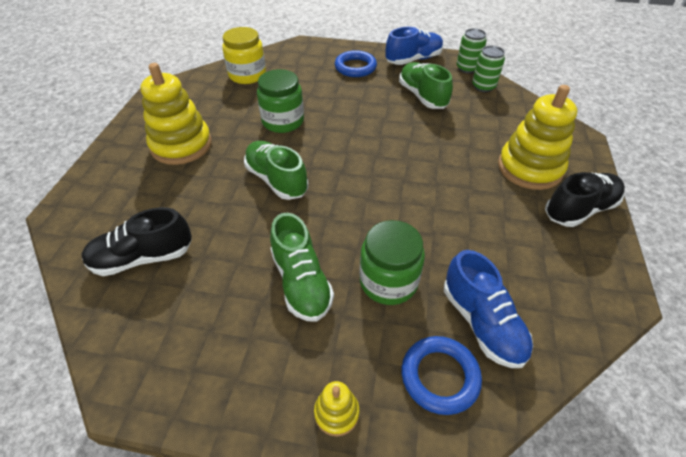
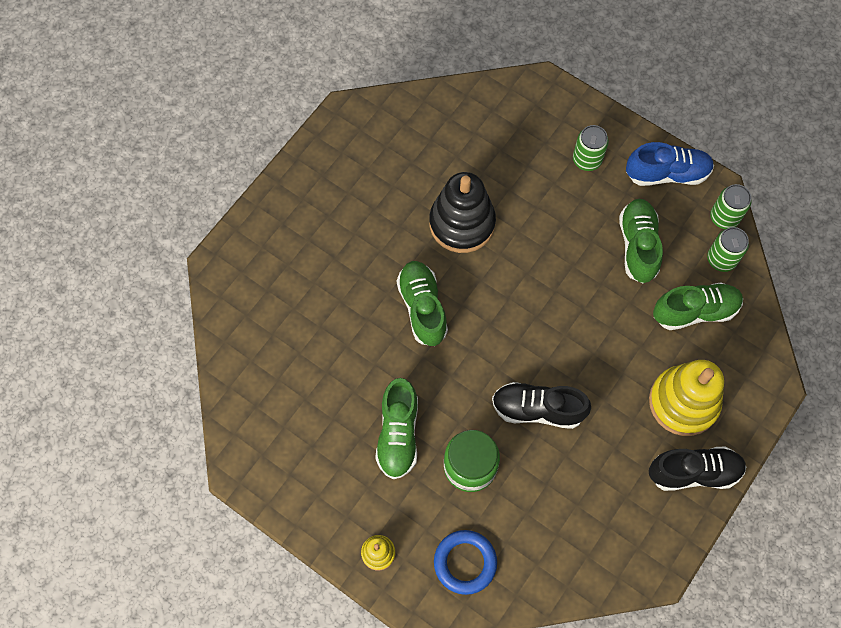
camera: 25 degrees right, 20 degrees up
(143, 257) = (277, 350): black shoe -> black shoe (537, 409)
(181, 145) = (346, 218): yellow stacking toy -> none
(247, 75) = (453, 123): yellow jar -> none
(283, 121) = (462, 223): green jar -> black stacking toy
(355, 67) = (587, 160): blue ring -> green can
(482, 322) = (524, 537): blue shoe -> none
(490, 116) = (695, 311): none -> green shoe

